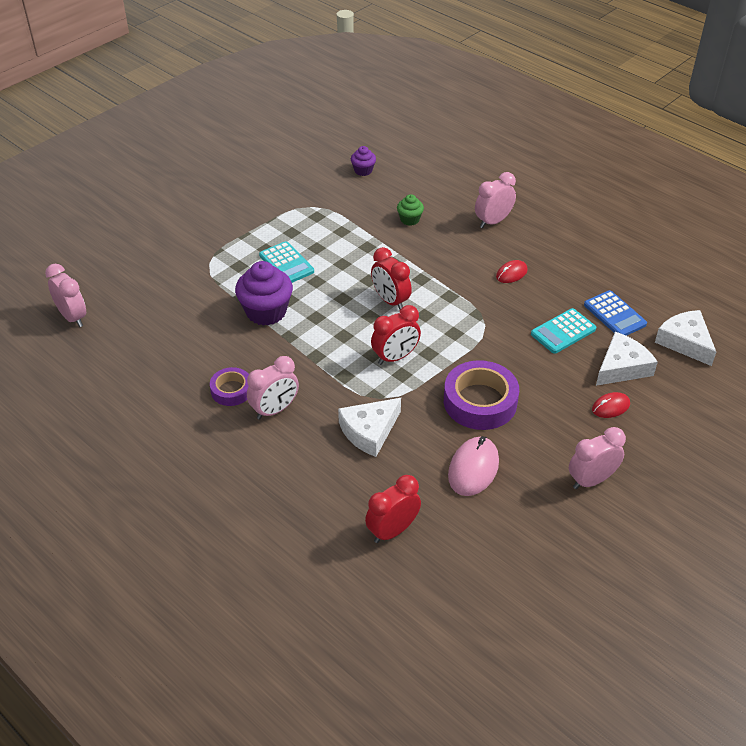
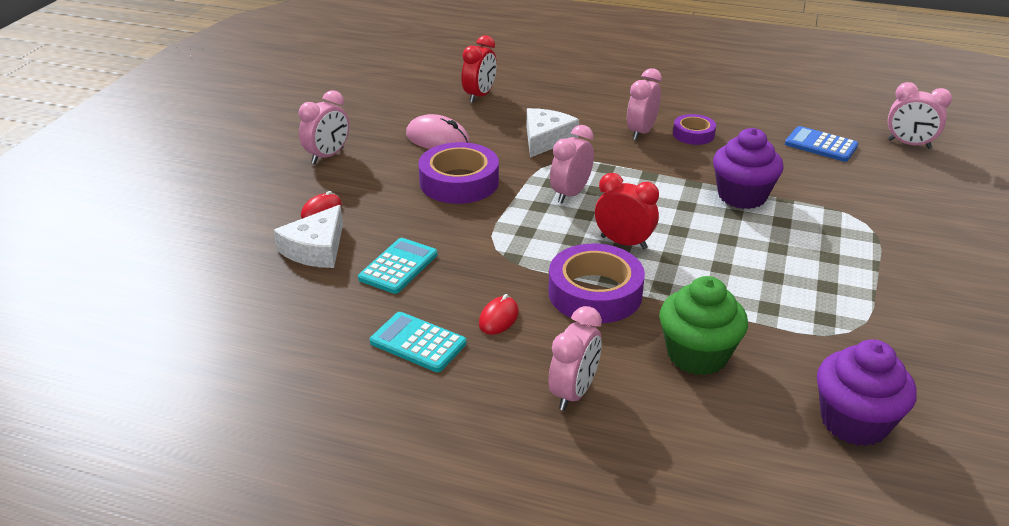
camera: 155 degrees right, 10 degrees down
(286, 263) = (783, 247): turquoise calculator -> turquoise calculator (418, 343)
(363, 170) = (854, 422): purple cupcake -> purple cupcake, size x1.92
(395, 357) = (570, 194): red clock -> pink clock
(409, 219) = (697, 355): green cupcake -> green cupcake, size x1.92
(439, 271) = (595, 293): none -> purple tape
(473, 469) = (437, 139): pink mouse -> pink mouse turned 60 degrees counterclockwise
(614, 314) = (337, 304): blue calculator -> blue calculator (821, 145)
(685, 342) = (238, 297): white cheese -> none

